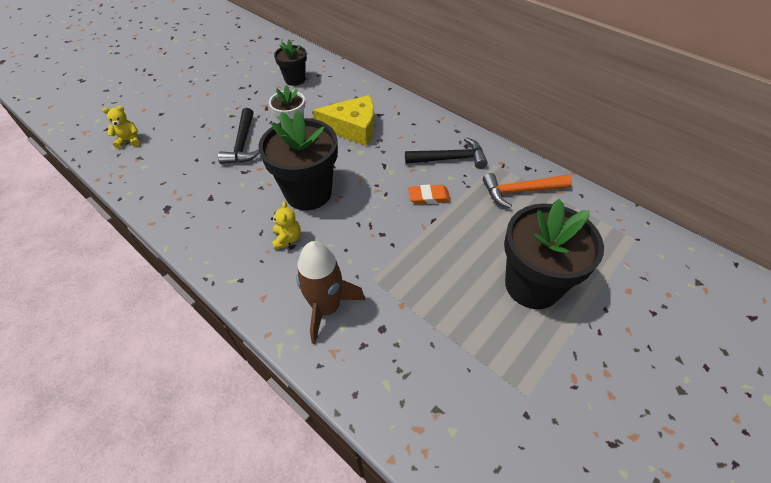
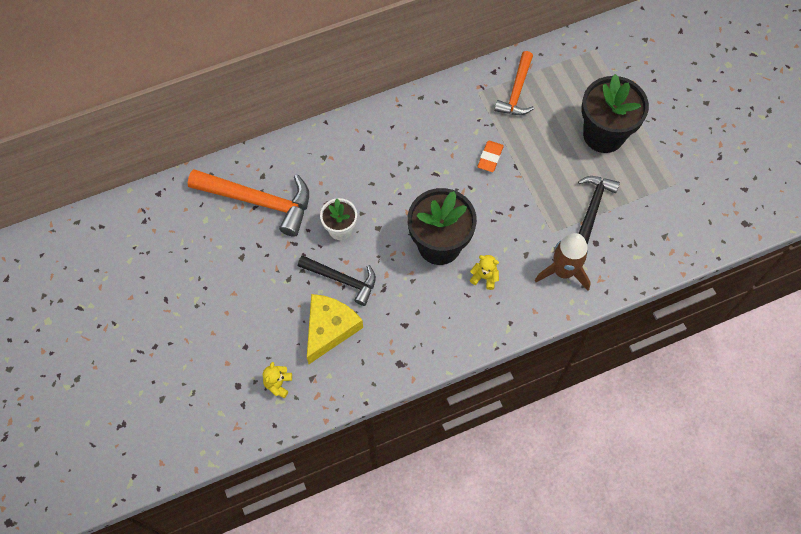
camera: 65 degrees left, 15 degrees up
(295, 79) = (258, 201): black flower pot -> orange hammer
(353, 128) = (371, 178): yellow cheese -> yellow cheese (329, 328)
(450, 159) = (454, 121): black hammer -> black hammer (593, 207)

